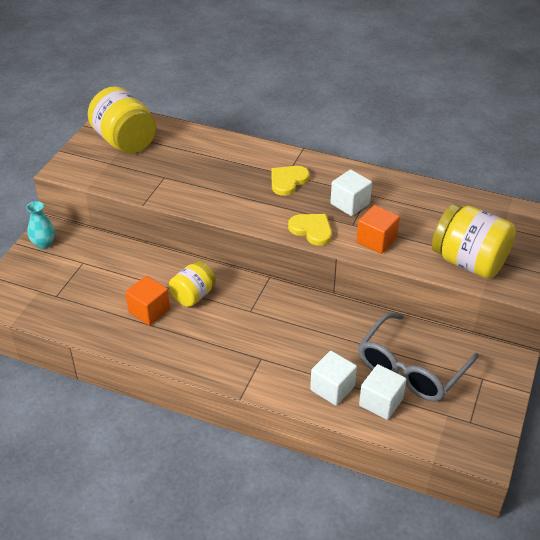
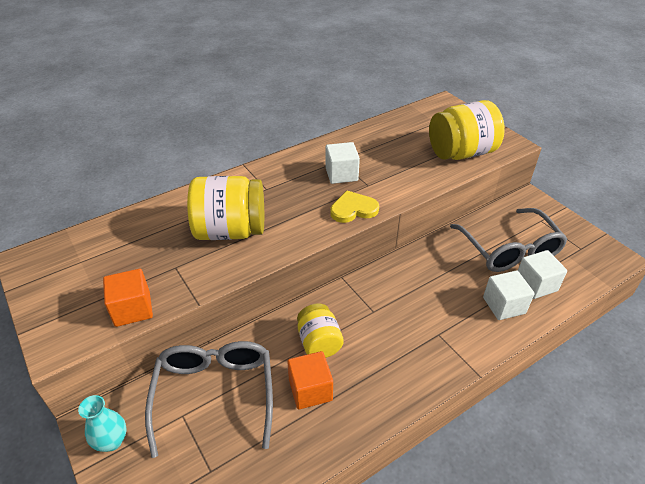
camera: 55 degrees left, 0 degrees up
(109, 267) = (215, 394): none -> grey glasses
(125, 141) = (81, 270): yellow jar -> yellow jar (230, 231)
(288, 181) = (276, 192): yellow heart -> none
(376, 240) = (399, 182): orange cube -> orange cube (132, 309)

